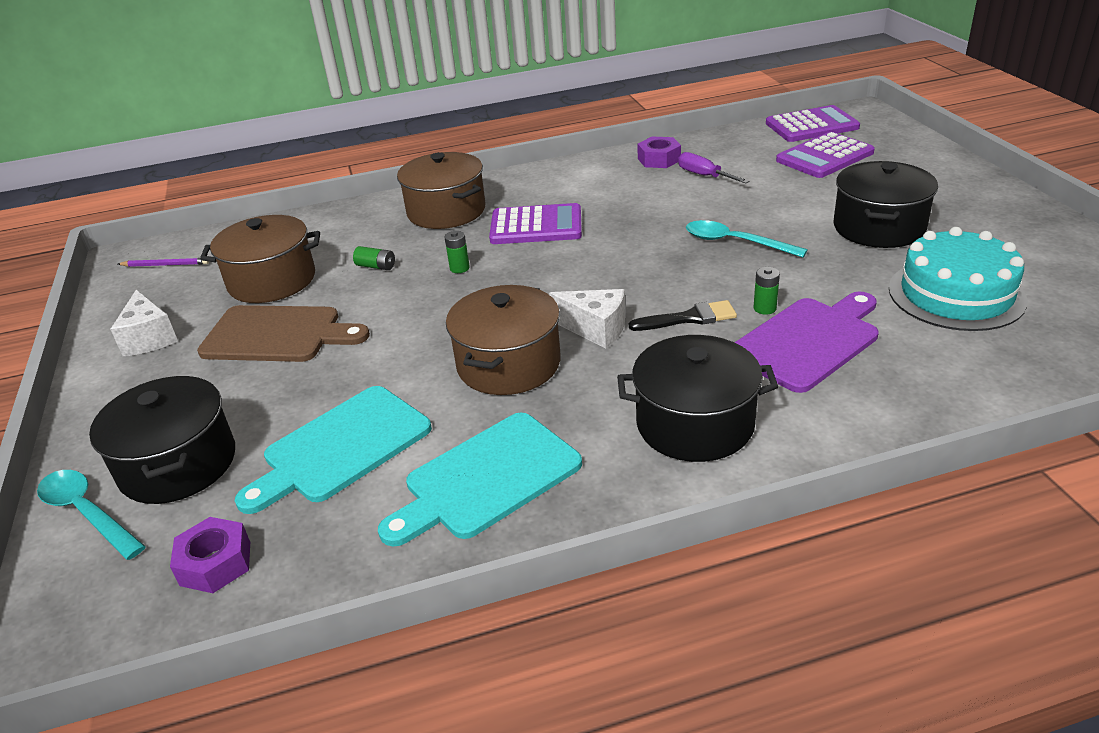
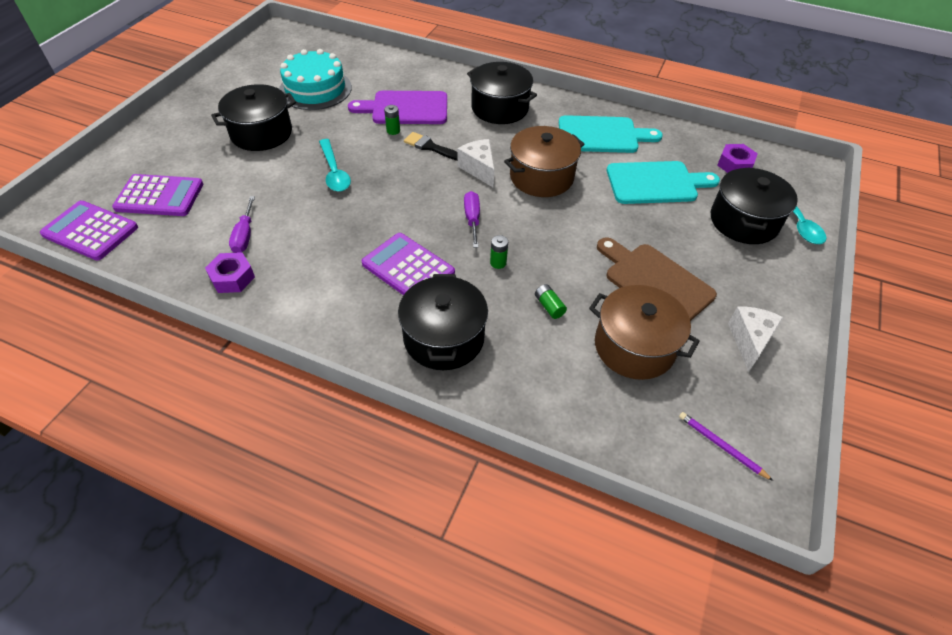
camera: 145 degrees left, 15 degrees up
(446, 211) = (444, 338): brown pot -> black pot
(531, 284) = (472, 219): none -> purple screwdriver

